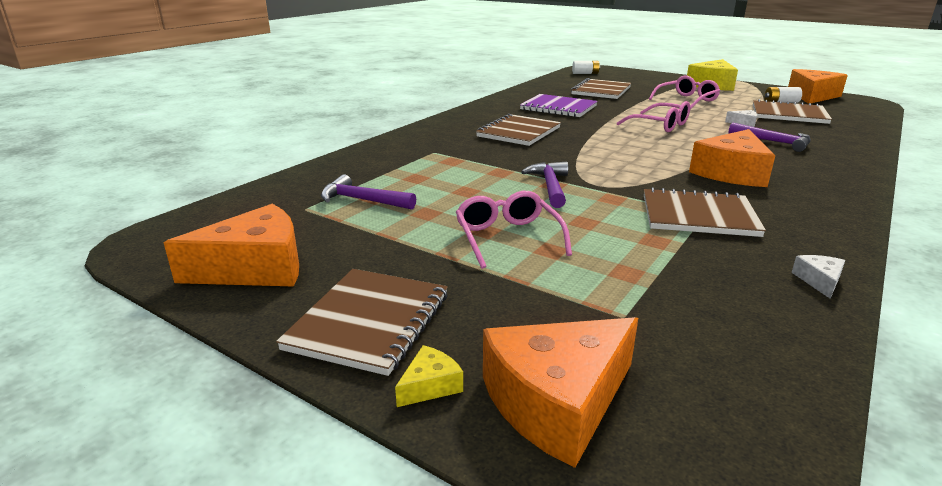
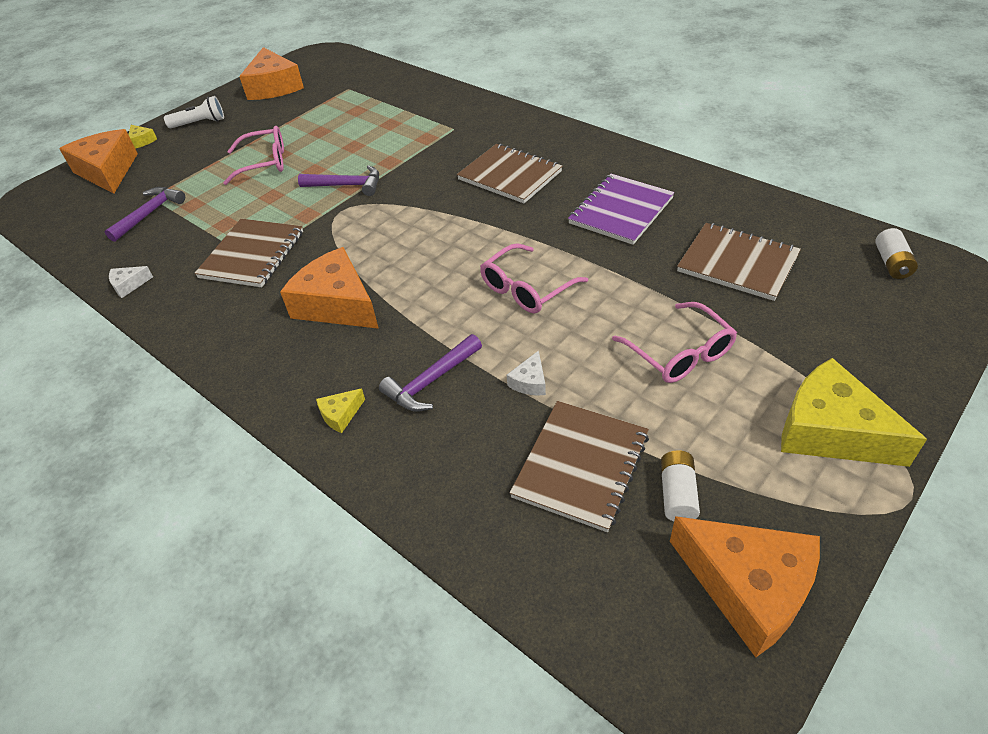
camera: 100 degrees right, 20 degrees up
(362, 200) = (353, 106): purple hammer -> purple hammer (149, 214)
(369, 322) = (200, 123): brown notebook -> white flashlight
(819, 281) = (129, 285): white cheese -> white cheese turned 135 degrees clockwise
(836, 161) = (340, 415): none -> yellow cheese

